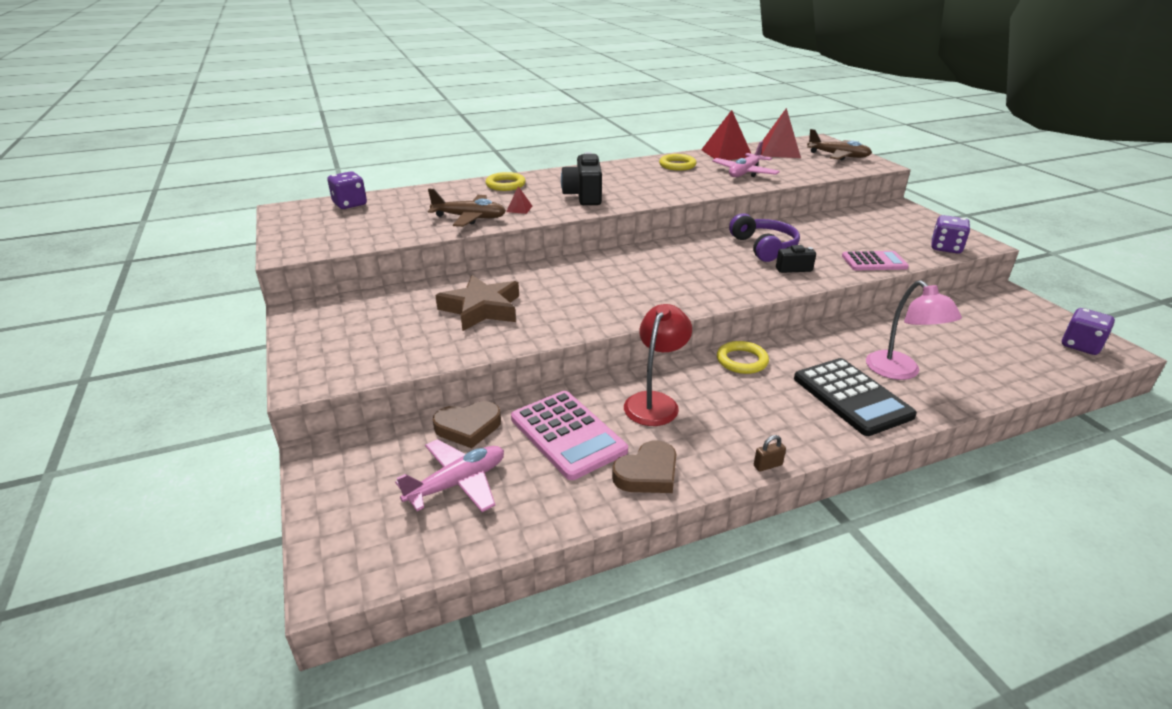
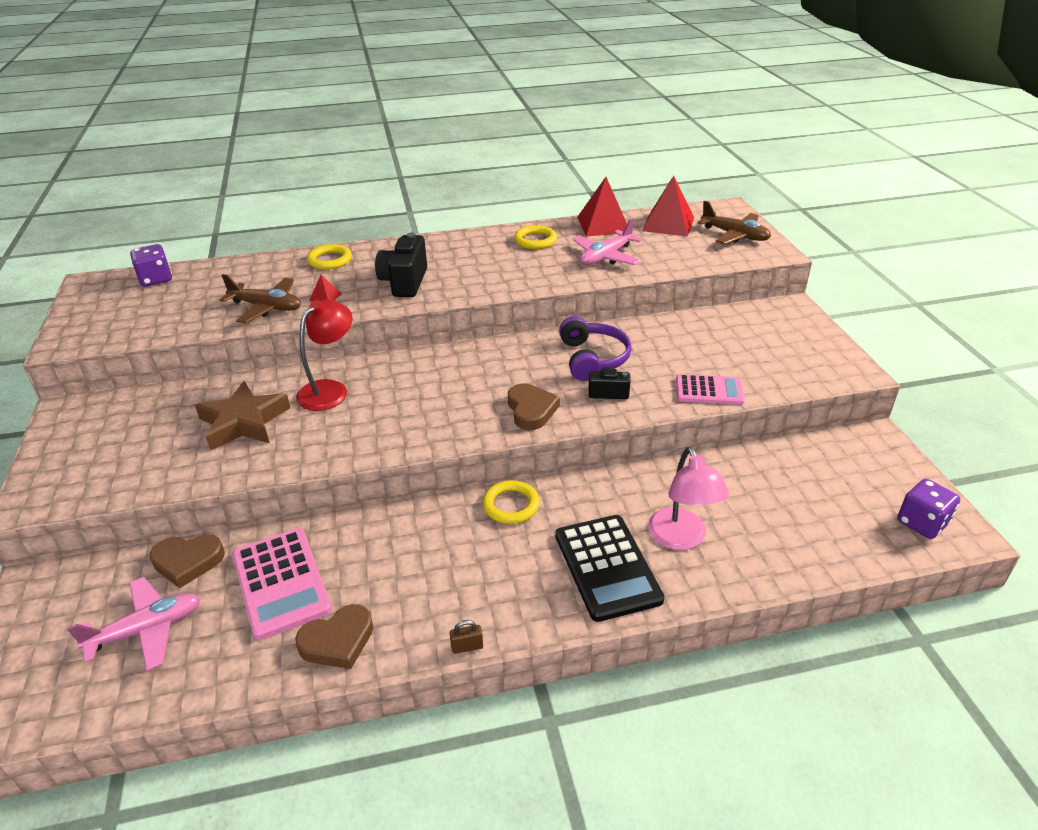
camera: 10 degrees right, 5 degrees up
(655, 402) = (390, 550): red lamp -> red lamp (330, 390)
(736, 284) = (531, 410): none -> brown heart
(945, 248) = (809, 376): purple dice -> none

